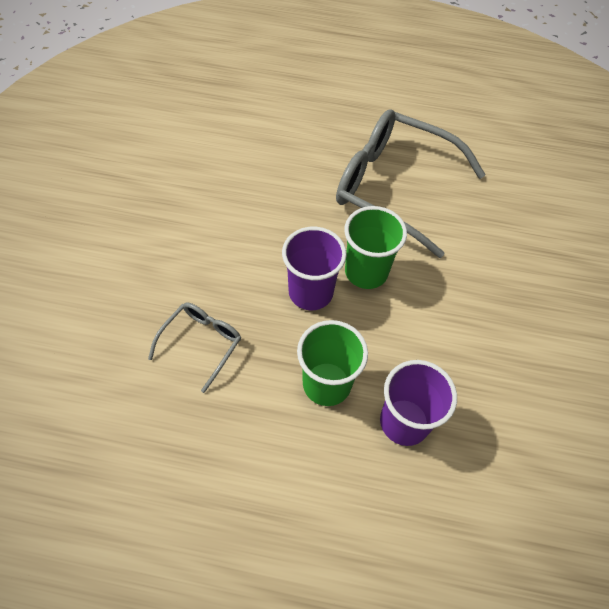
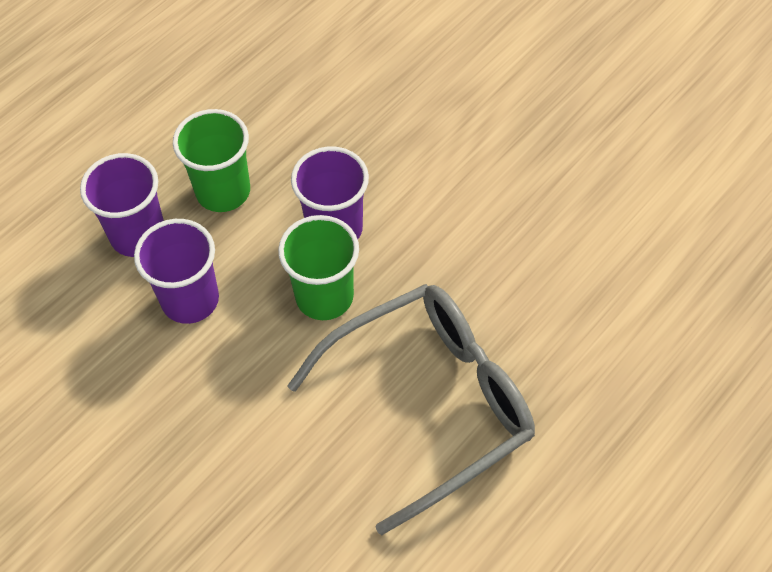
camera: 125 degrees right, 0 degrees up
(201, 343) = (339, 111): grey glasses -> none
(427, 351) = (190, 300): none -> purple cup

